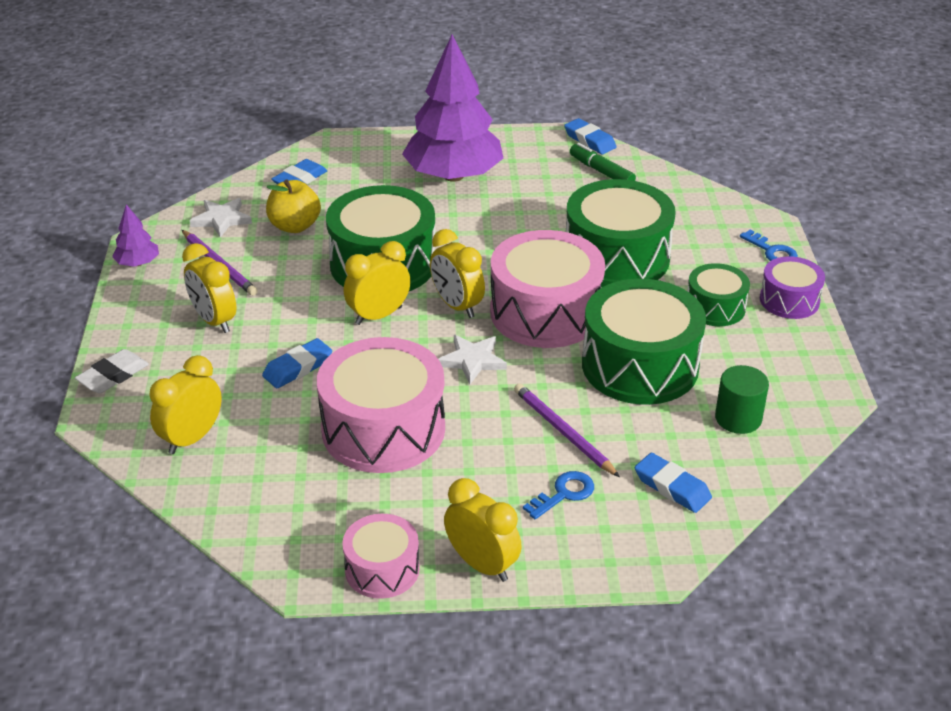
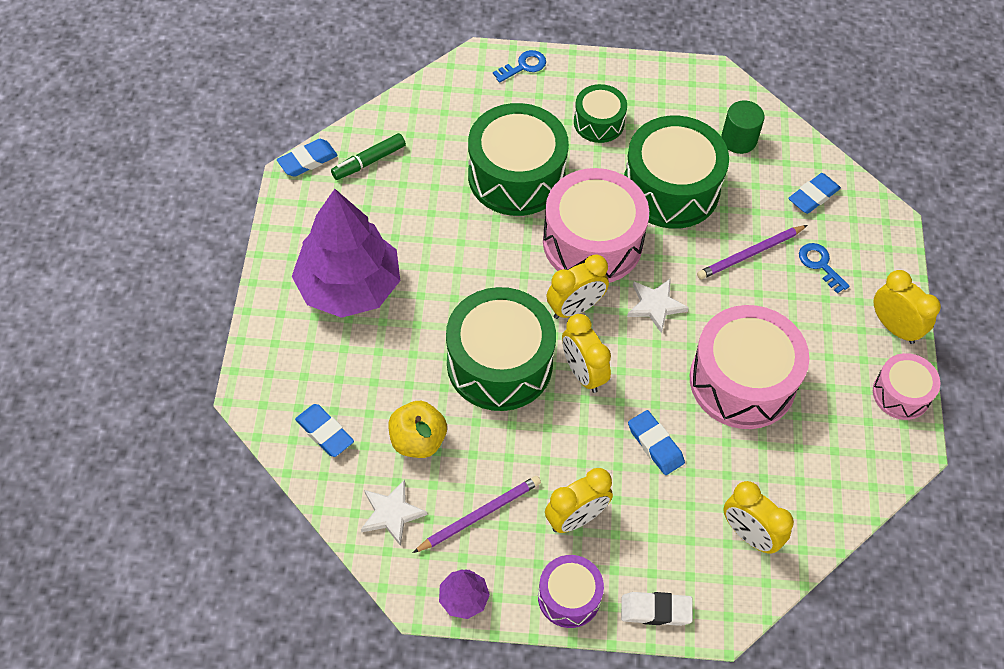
camera: 85 degrees left, 20 degrees up
(113, 376) = (655, 610): white eraser -> white eraser turned 45 degrees counterclockwise
(482, 564) = (894, 327): yellow clock -> yellow clock turned 90 degrees clockwise
(789, 300) = (594, 72): purple drum -> purple drum (569, 597)

